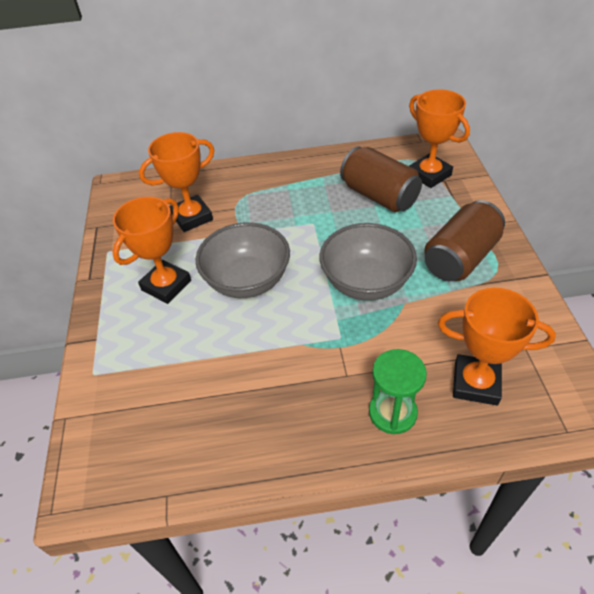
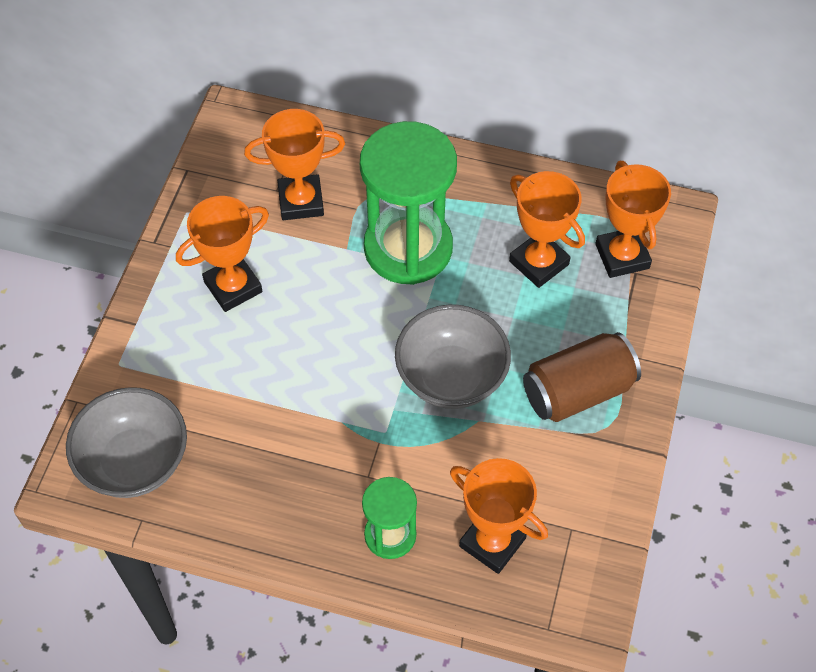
camera: 20 degrees right, 10 degrees up
(247, 281) = (323, 318): grey bowl -> grey bowl (135, 461)
(284, 218) = (408, 248): none -> green hourglass
(379, 196) = (539, 263): brown can -> orange trophy

